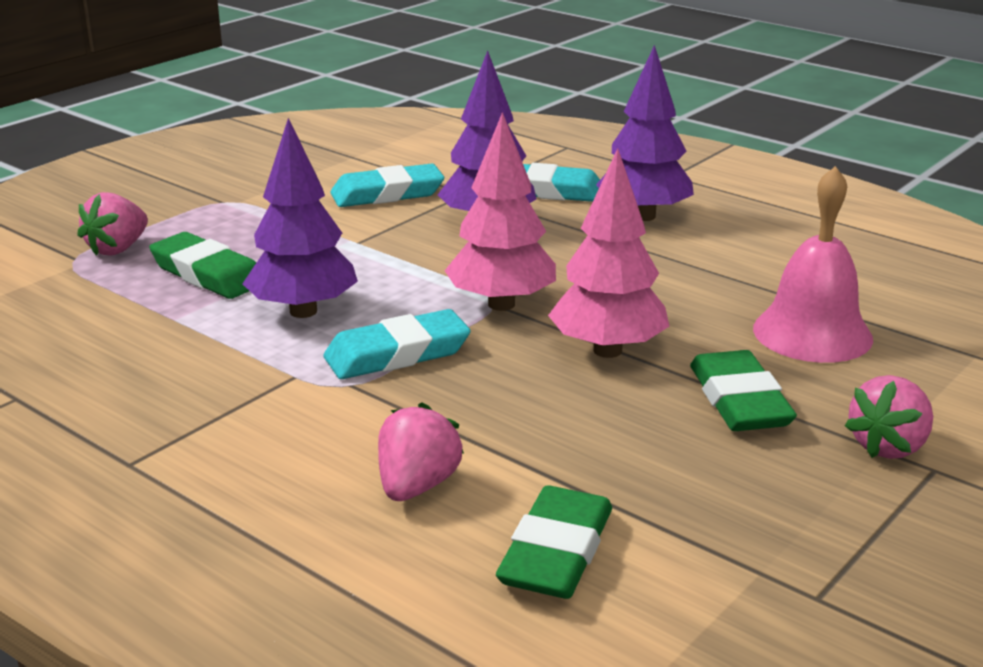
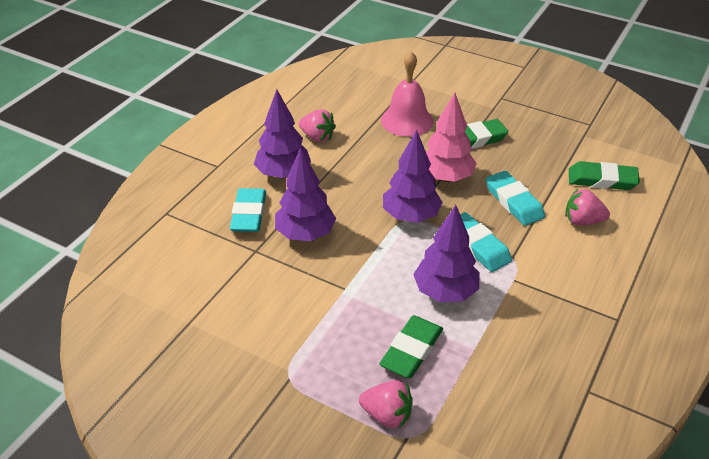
camera: 100 degrees left, 15 degrees up
(387, 194) = (263, 288): turquoise eraser -> turquoise eraser (513, 202)
(501, 304) = (410, 216): pink tree -> purple tree
(889, 446) = (492, 106): pink strawberry -> pink strawberry (317, 137)

